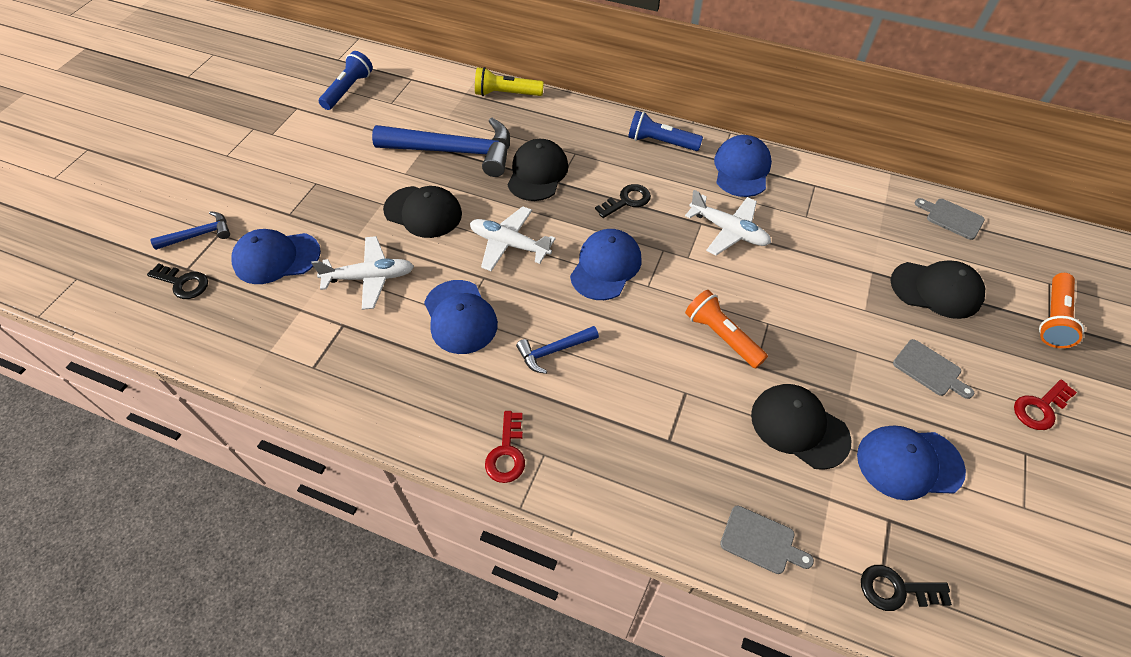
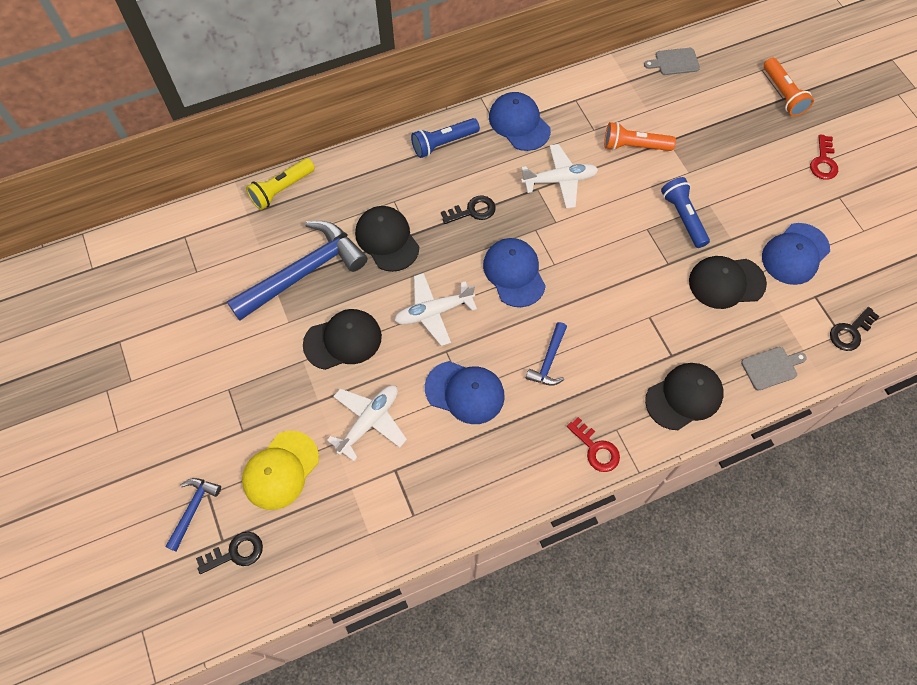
camera: 45 degrees left, 10 degrees up
(276, 258) = (280, 470): blue cap -> yellow cap
(348, 90) = (143, 289): blue flashlight -> blue flashlight (683, 217)
(627, 200) = (472, 211): black key -> black key turned 60 degrees clockwise
(721, 336) = (631, 261): orange flashlight -> orange flashlight (634, 146)
(929, 369) = (754, 184): grey cutting board -> none
(936, 290) = (711, 125): black cap -> black cap (684, 397)

